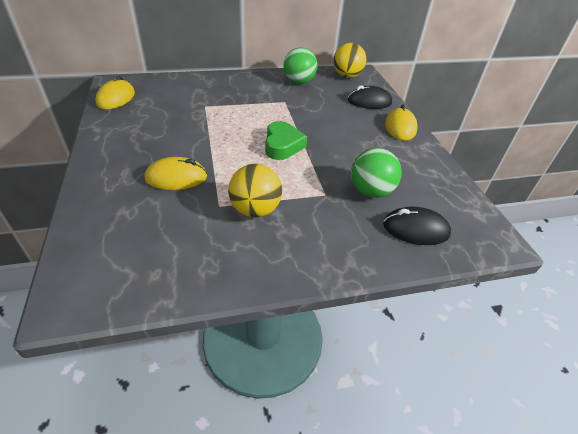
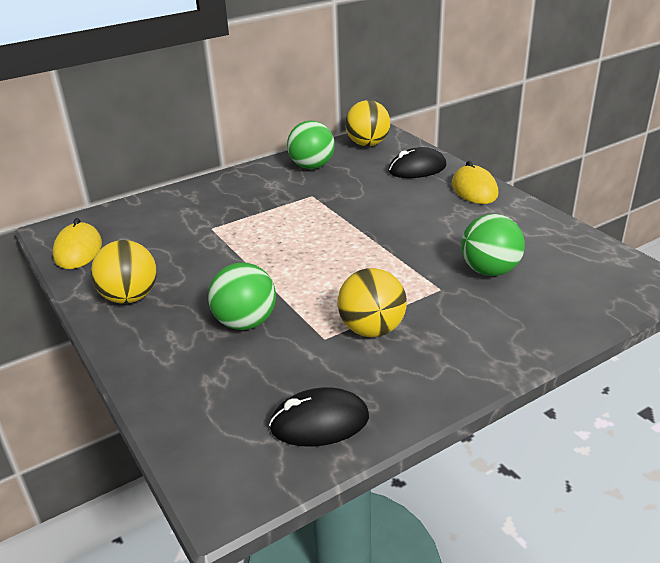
camera: 15 degrees left, 10 degrees down
(121, 138) = (130, 297): none -> yellow ball
(176, 177) = (245, 323): yellow mouse -> green ball
(282, 145) = (349, 248): green heart -> none
(415, 229) = (565, 296): black mouse -> black mouse (319, 422)

